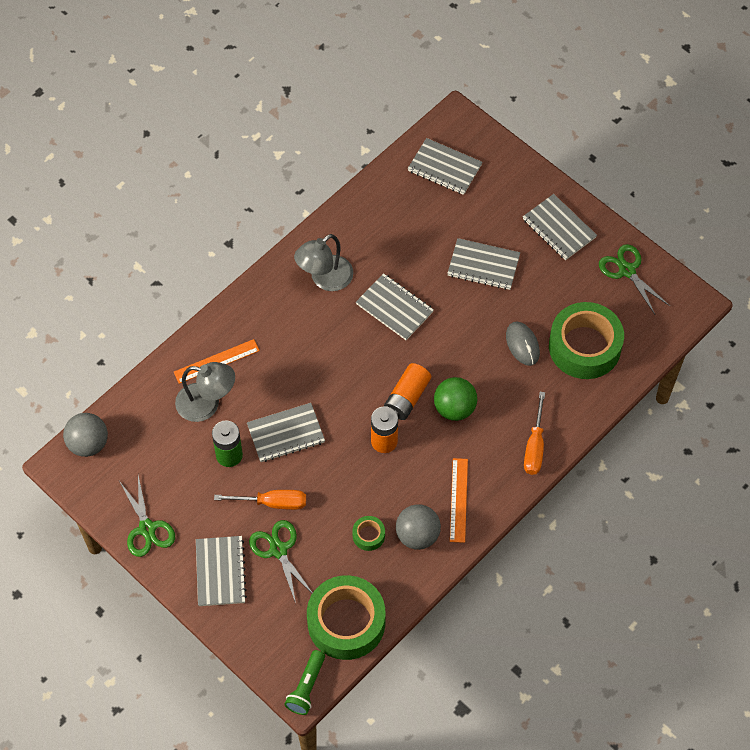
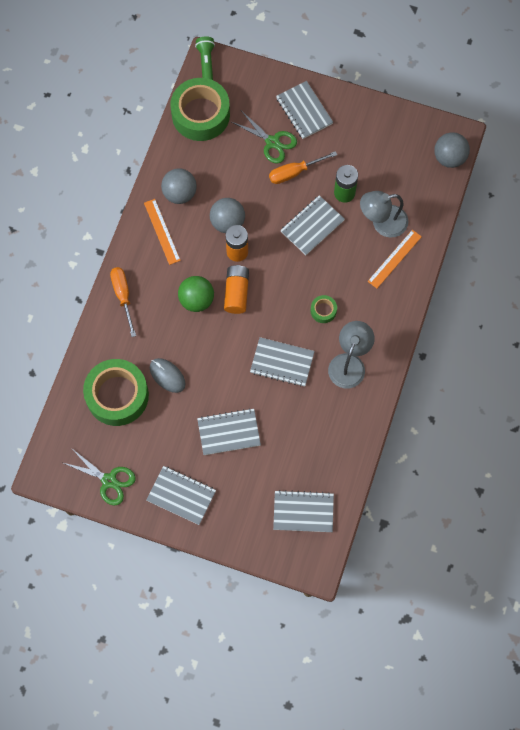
camera: 155 degrees right, 10 degrees up
(147, 528) = (371, 118): green scissors -> none
(368, 535) = (214, 179): green tape -> green tape (323, 310)
(378, 478) = (227, 222): none -> grey ball

